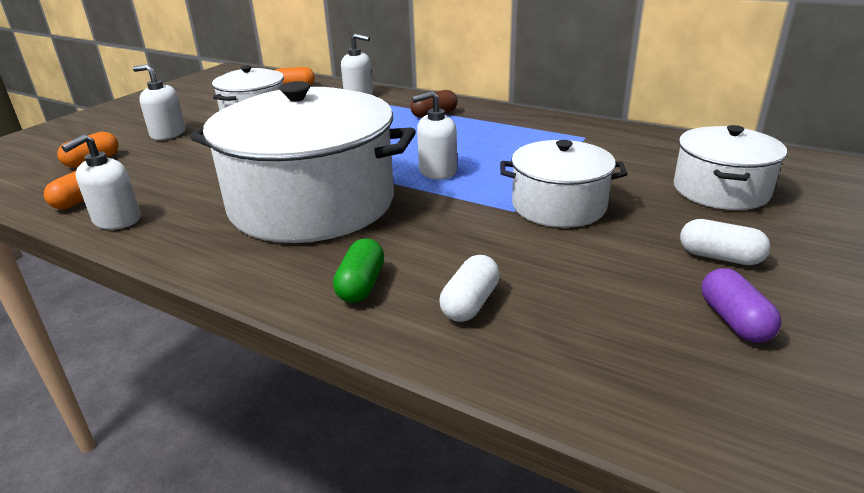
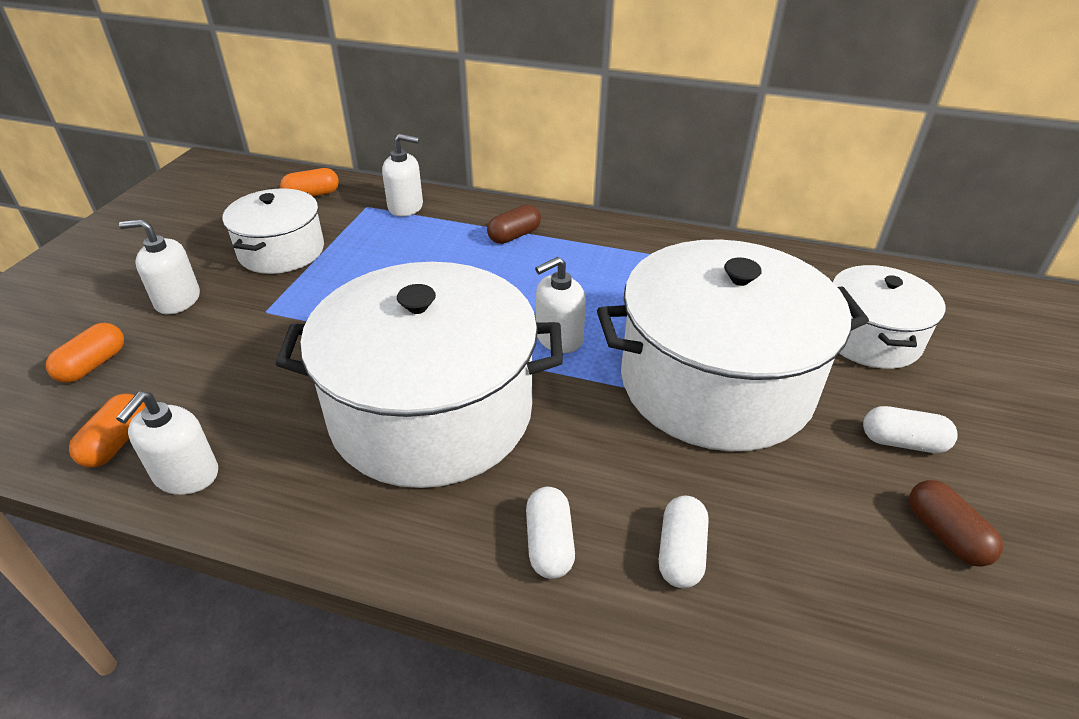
camera: 15 degrees left, 10 degrees up
(361, 285) = (549, 543): green capsule -> white capsule
(558, 206) = (716, 382): white pot -> white pot, size x1.83
(734, 321) = (945, 534): purple capsule -> brown capsule

